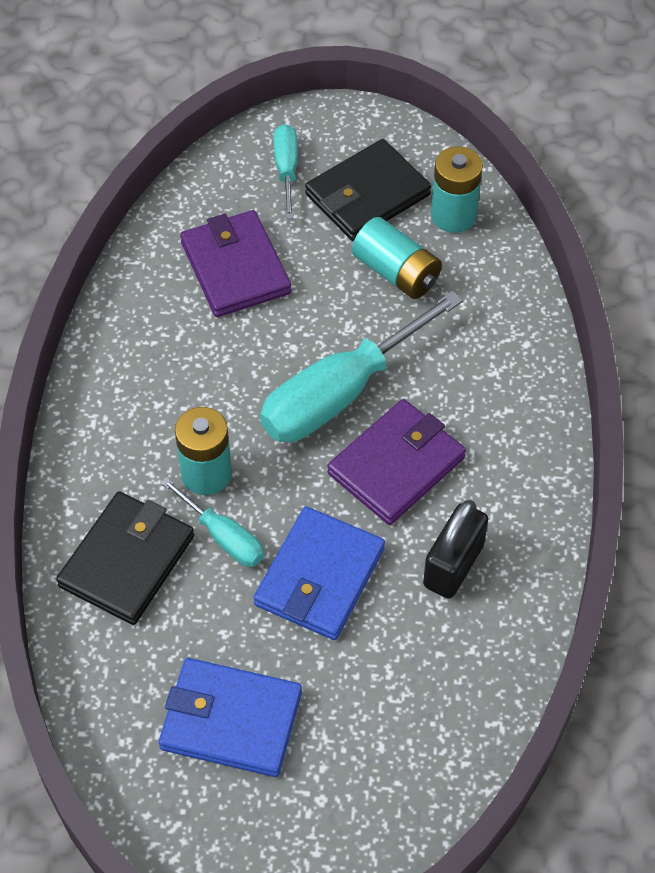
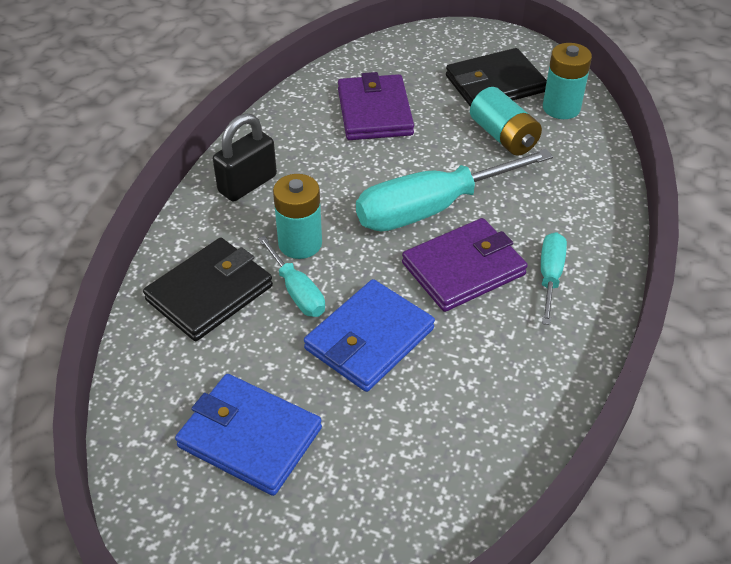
camera: 15 degrees right, 10 degrees down
(286, 170) = (436, 59): turquoise screwdriver -> turquoise screwdriver (550, 276)
(453, 565) = (492, 355): black padlock -> black padlock (247, 184)

